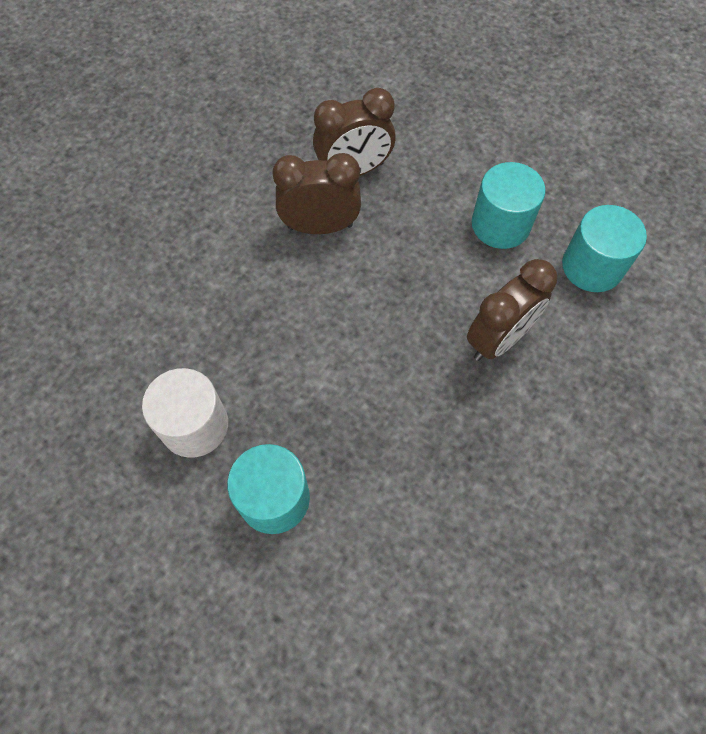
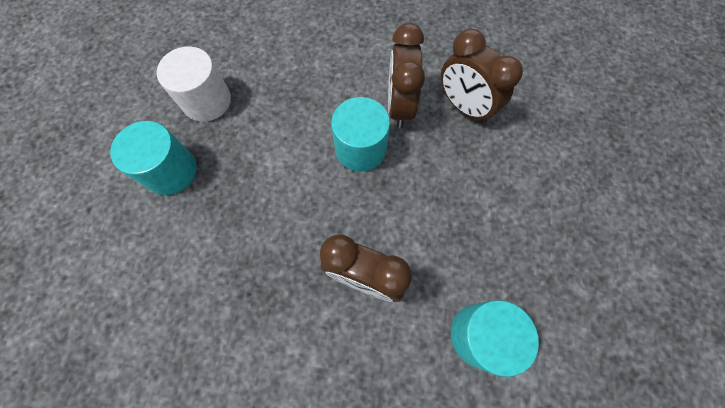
camera: 65 degrees right, 5 degrees up
(320, 227) = (399, 106): brown clock -> brown clock turned 150 degrees counterclockwise
(500, 224) = (479, 237): turquoise cylinder -> turquoise cylinder (360, 149)

